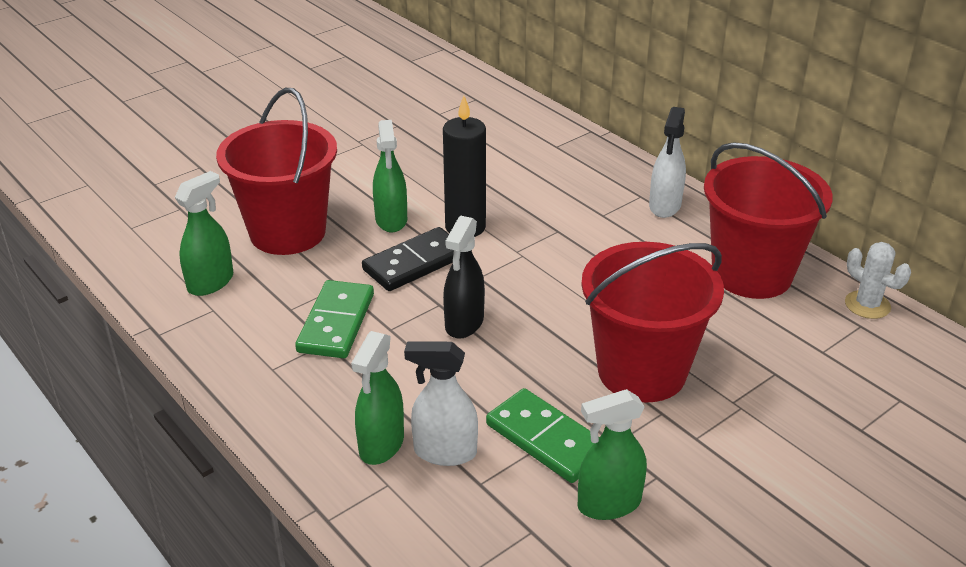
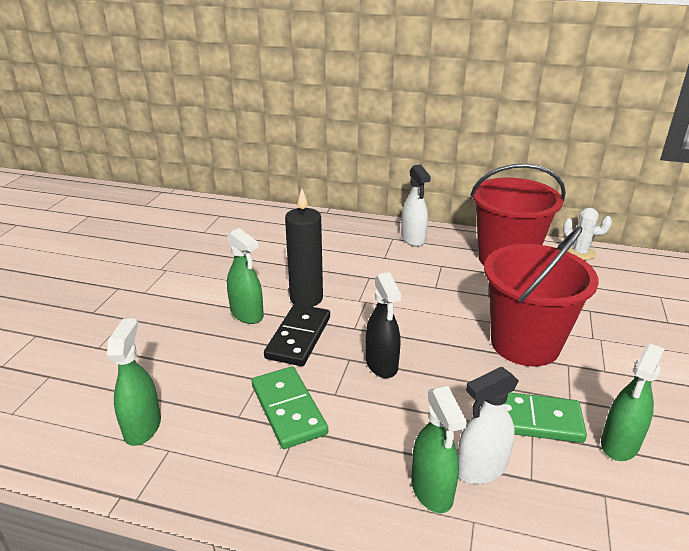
camera: 35 degrees left, 5 degrees down
(287, 232) = (172, 356): red bucket -> none

